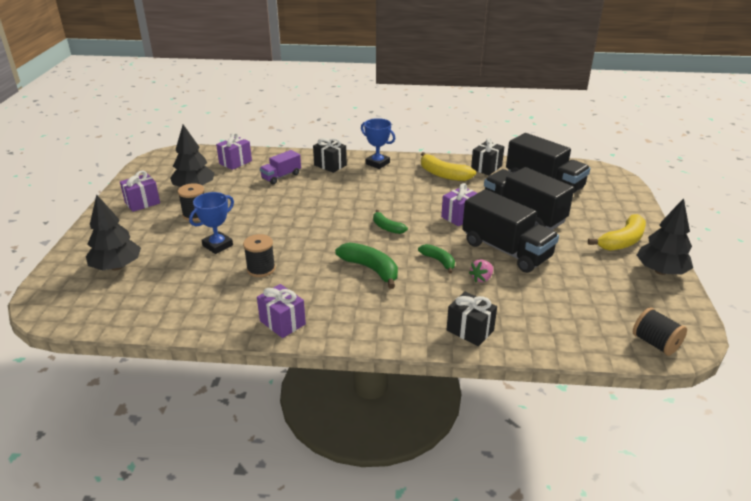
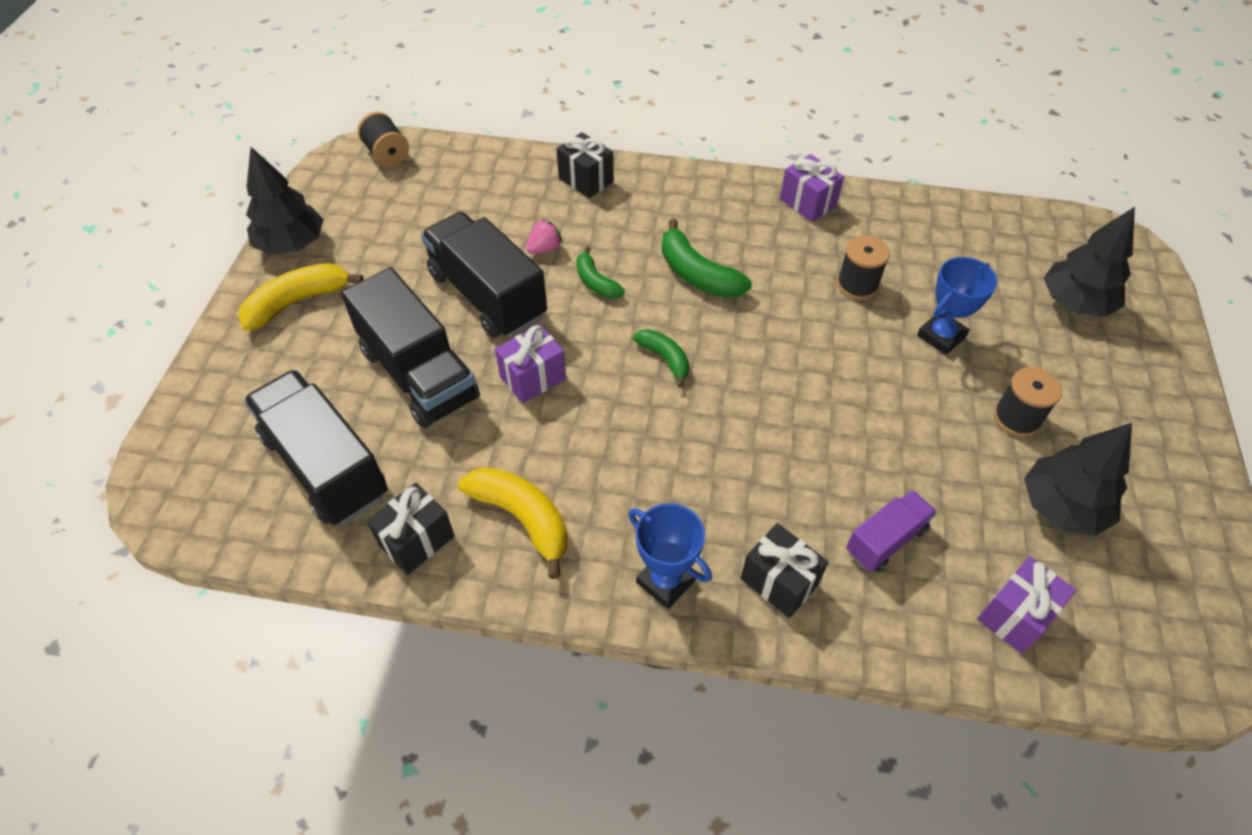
camera: 175 degrees left, 20 degrees up
(142, 203) = (1141, 462): purple gift -> none

